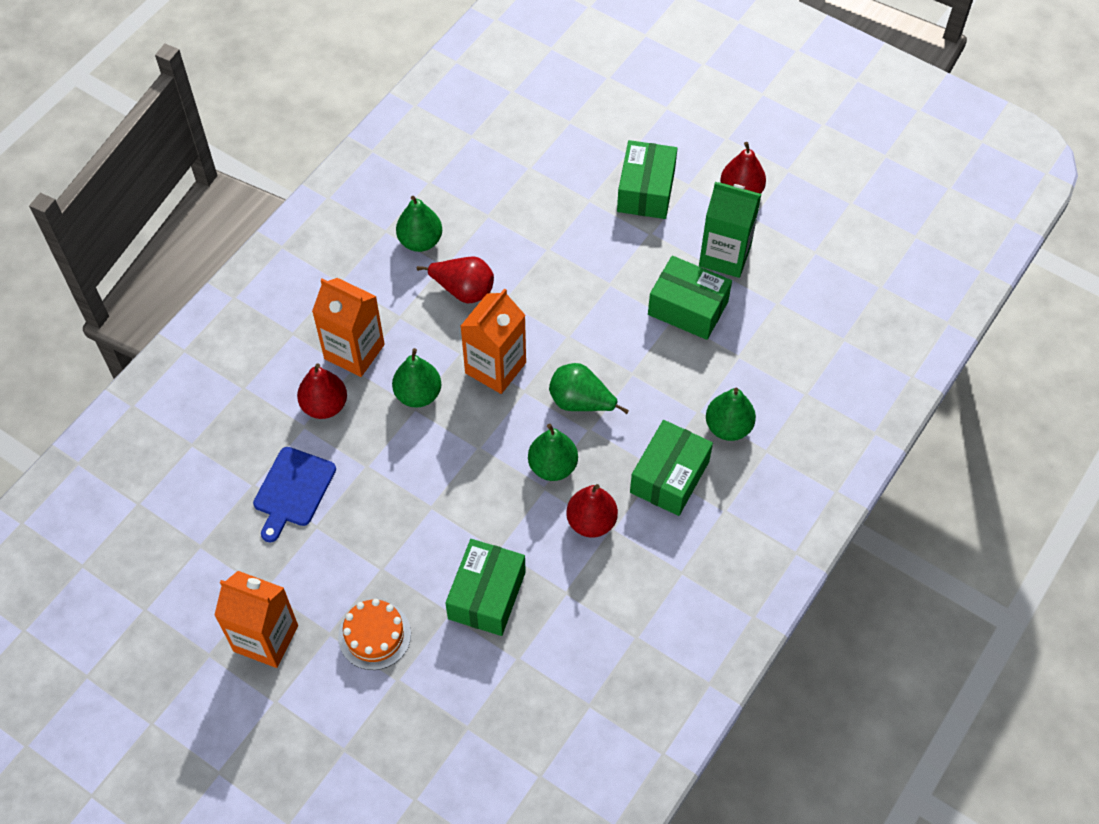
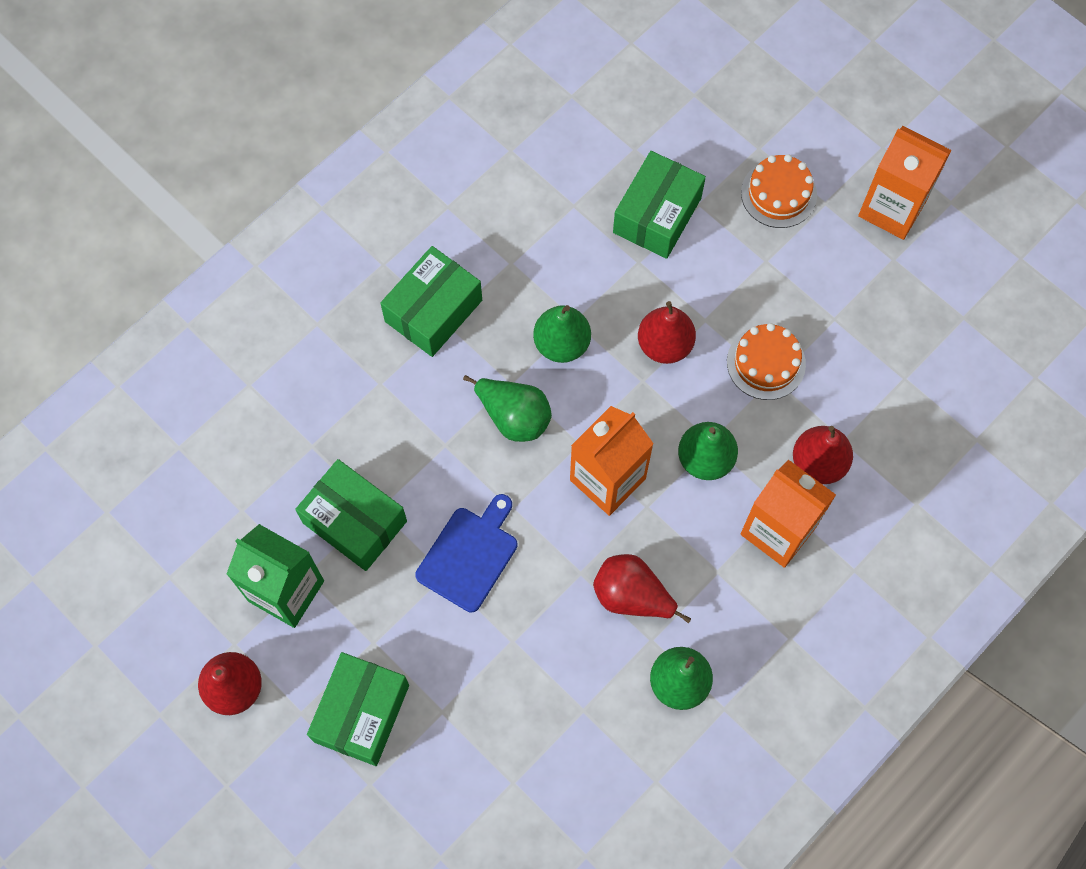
camera: 170 degrees left, 10 degrees up
(293, 490) = (859, 363): blue cutting board -> blue cutting board (469, 555)
(374, 478) = (766, 363): none -> orange cake
(591, 522) = (531, 274): red pear -> red pear (664, 345)
(728, 427) = (351, 358): green pear -> none

